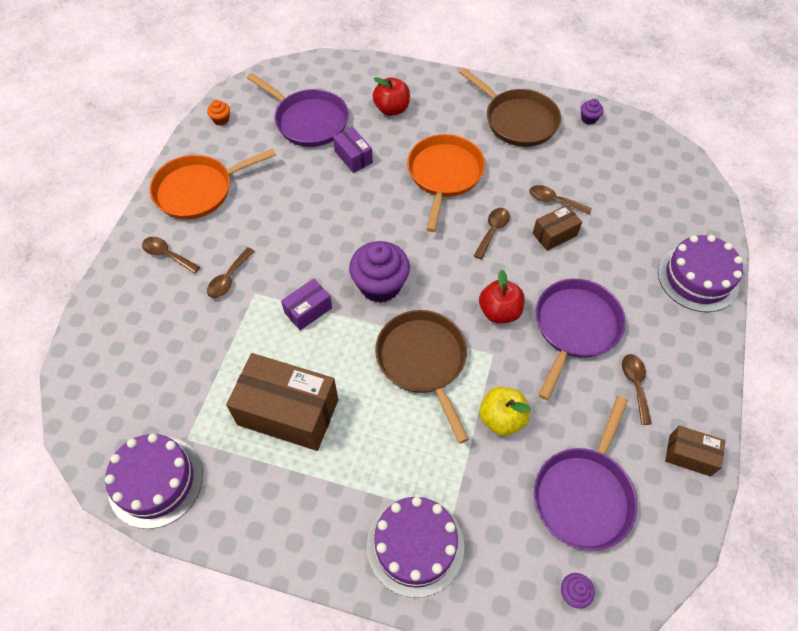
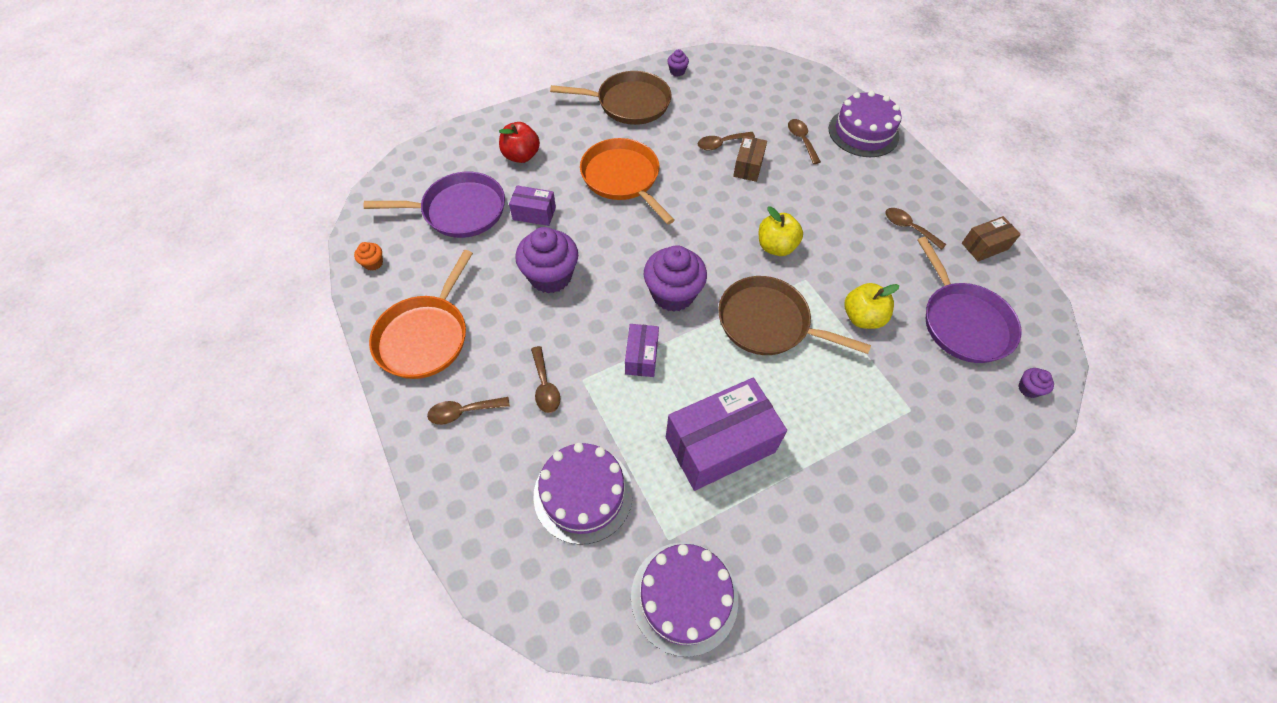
camera: 45 degrees left, 0 degrees up
(288, 412) = (720, 445): brown box -> purple box
(314, 209) = (550, 276): none -> purple cupcake
(415, 545) = (914, 452): purple cake -> purple cake (583, 494)
(492, 231) = (705, 194): brown spoon -> brown spoon (801, 140)
(499, 311) = (776, 247): red apple -> yellow apple
(575, 327) = (833, 219): purple pan -> none

